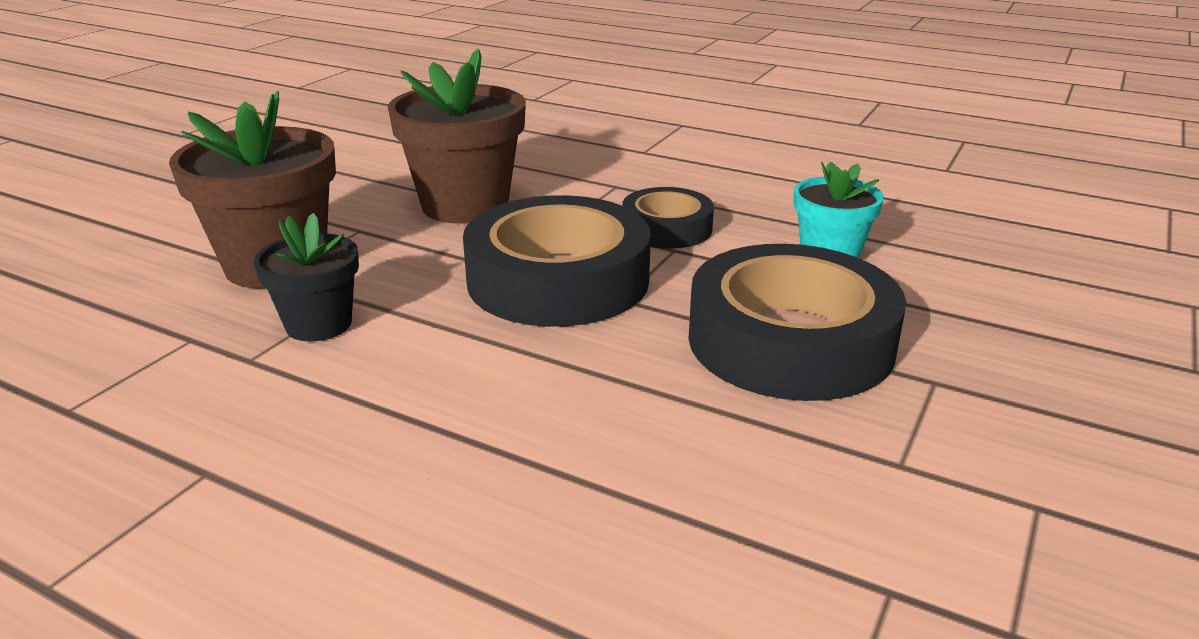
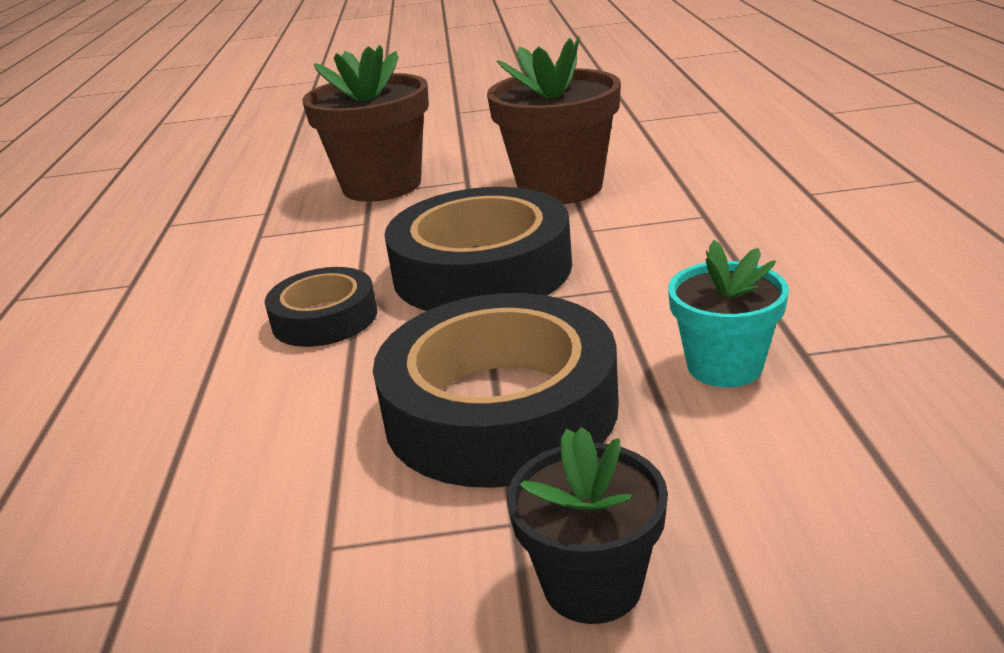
camera: 60 degrees right, 0 degrees up
(318, 324) = (319, 232): black flower pot -> black flower pot (592, 584)
(666, 228) = (650, 269): black tape -> black tape (324, 318)

